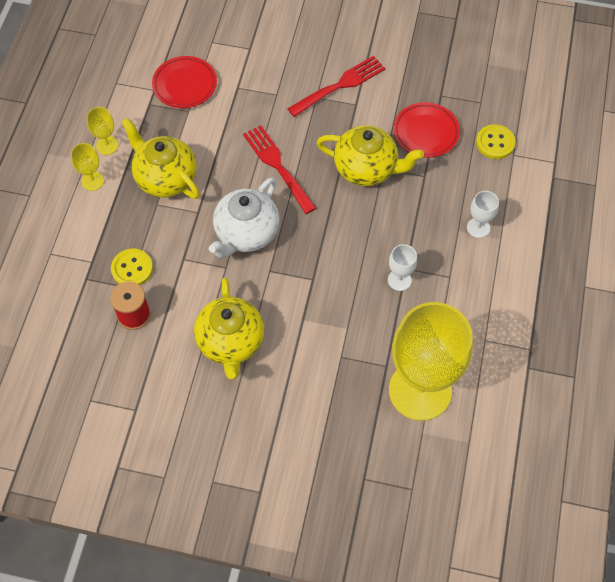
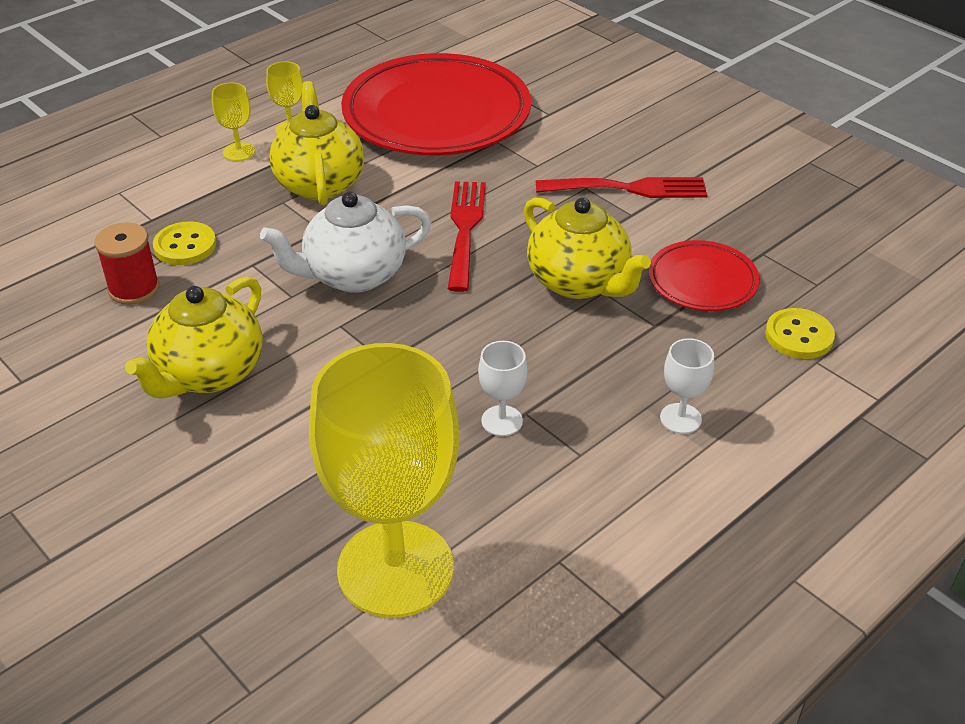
camera: 35 degrees right, 20 degrees down
(185, 85) = (436, 115): red plate -> red plate, size x2.04

